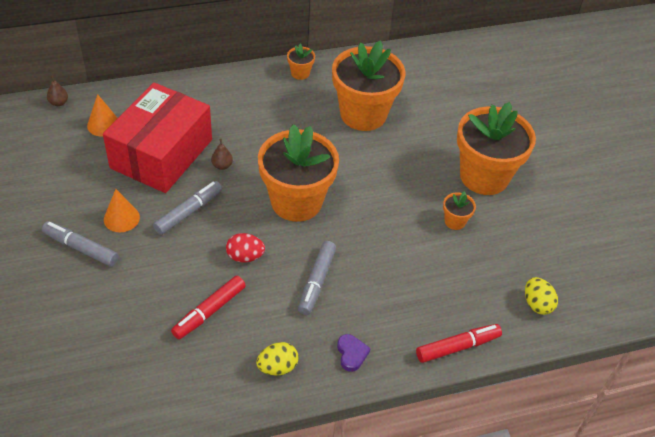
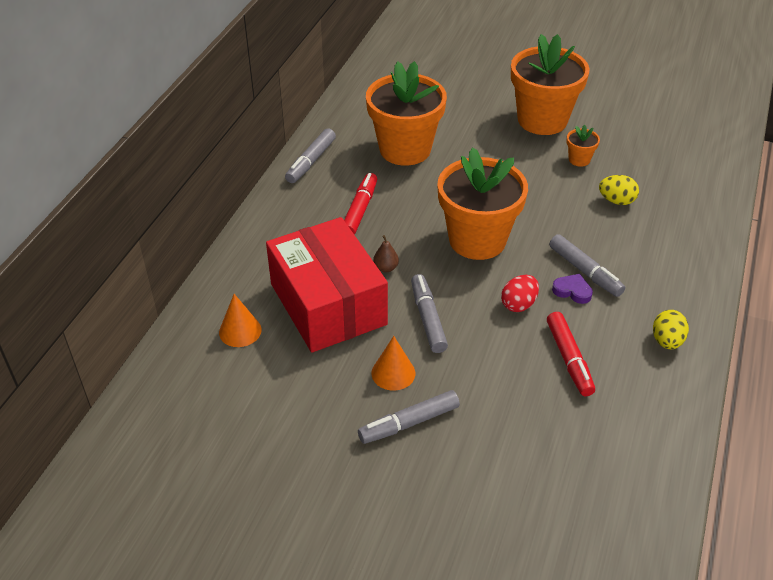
camera: 50 degrees left, 5 degrees down
(59, 103) = (166, 354): brown pear -> none
(300, 73) = (311, 162): orange flower pot -> grey marker
(351, 354) = (682, 287): purple heart -> purple heart (572, 291)
(457, 347) = (714, 223): red marker -> red marker (360, 210)
(537, 304) = (699, 161): yellow egg -> yellow egg (616, 201)

